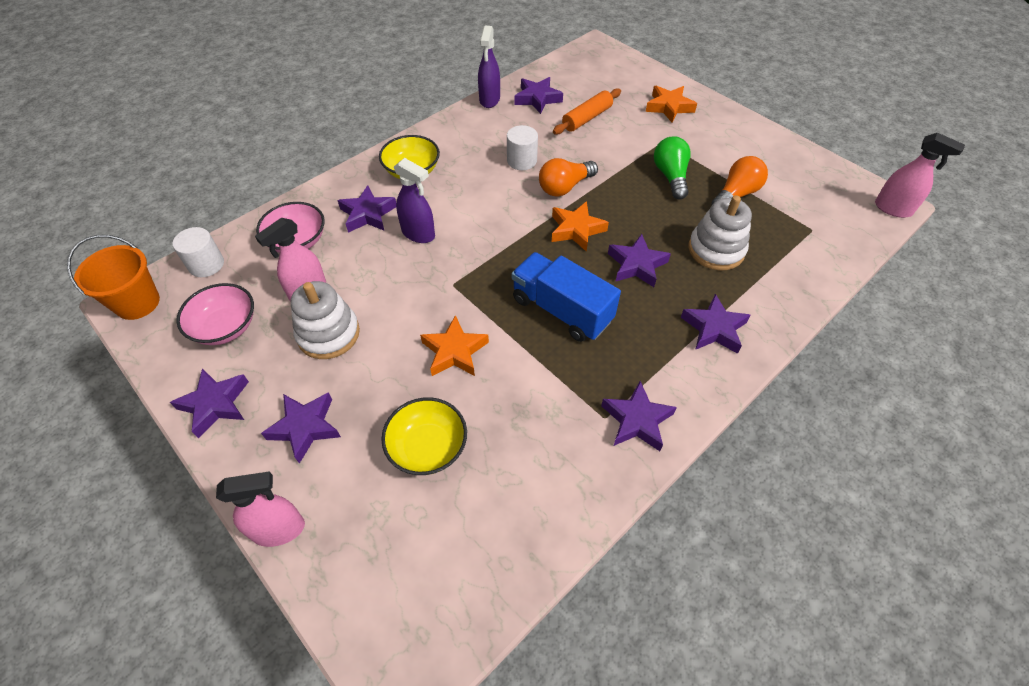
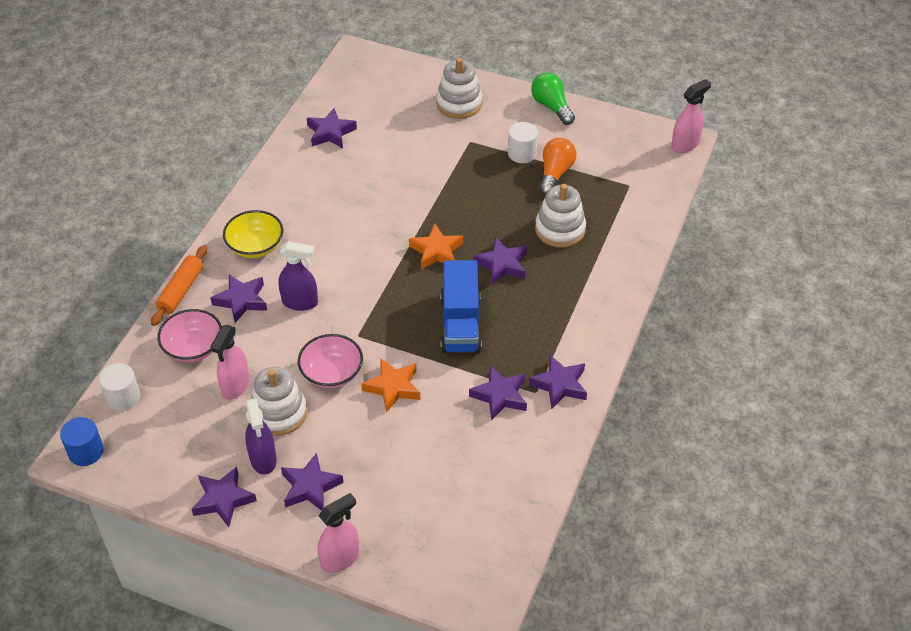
camera: 25 degrees left, 5 degrees down
(137, 303) = (86, 451): orange bucket -> blue cylinder
(225, 327) = (184, 441): pink bowl -> pink bowl (332, 373)
(428, 447) = (415, 463): yellow bowl -> none
(489, 100) = (284, 148): purple spray bottle -> purple spray bottle (263, 459)
(522, 161) = (352, 202): white cylinder -> white cylinder (522, 153)
(561, 310) = (460, 324): blue truck -> blue truck turned 105 degrees counterclockwise
(565, 187) = (405, 215): orange light bulb -> none
(587, 118) = (389, 139): orange rolling pin -> orange rolling pin (181, 290)
(669, 107) = (459, 103): orange star -> white stacking toy
(670, 176) = (493, 174): green light bulb -> green light bulb (551, 107)
(714, 328) = (586, 295): purple star -> purple star (500, 396)
(893, 209) = (685, 145): pink spray bottle -> pink spray bottle turned 45 degrees counterclockwise

